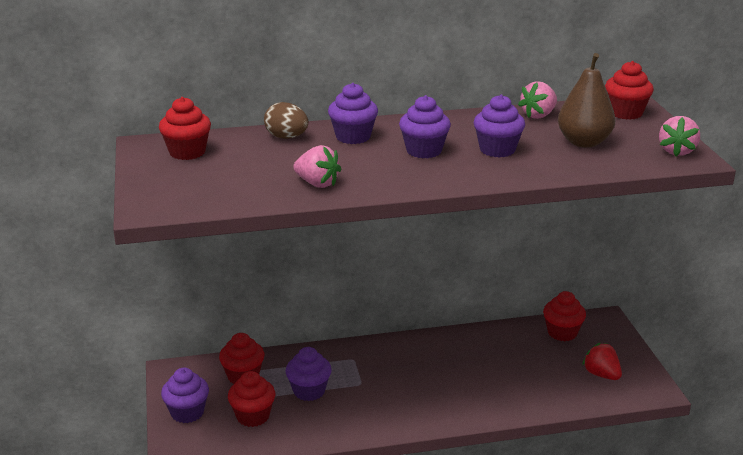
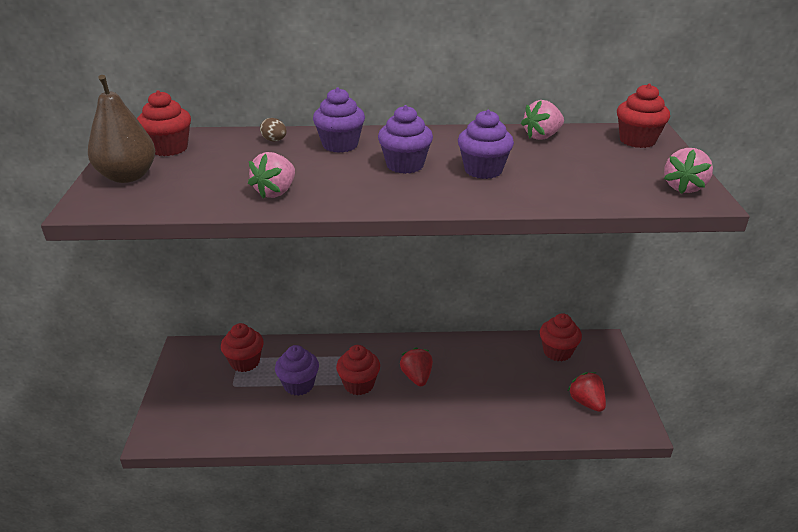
camera: 10 degrees right, 5 degrees up
(187, 412) = (181, 393): purple cupcake -> none
(253, 416) = (238, 405): red cupcake -> red cupcake (359, 384)
(286, 137) = (274, 140): brown egg -> brown egg, size x0.63
(317, 183) = (276, 192): pink strawberry -> pink strawberry turned 75 degrees clockwise
(428, 371) = (417, 377): none -> red strawberry
(584, 142) = (581, 169): brown pear -> brown pear (127, 176)

